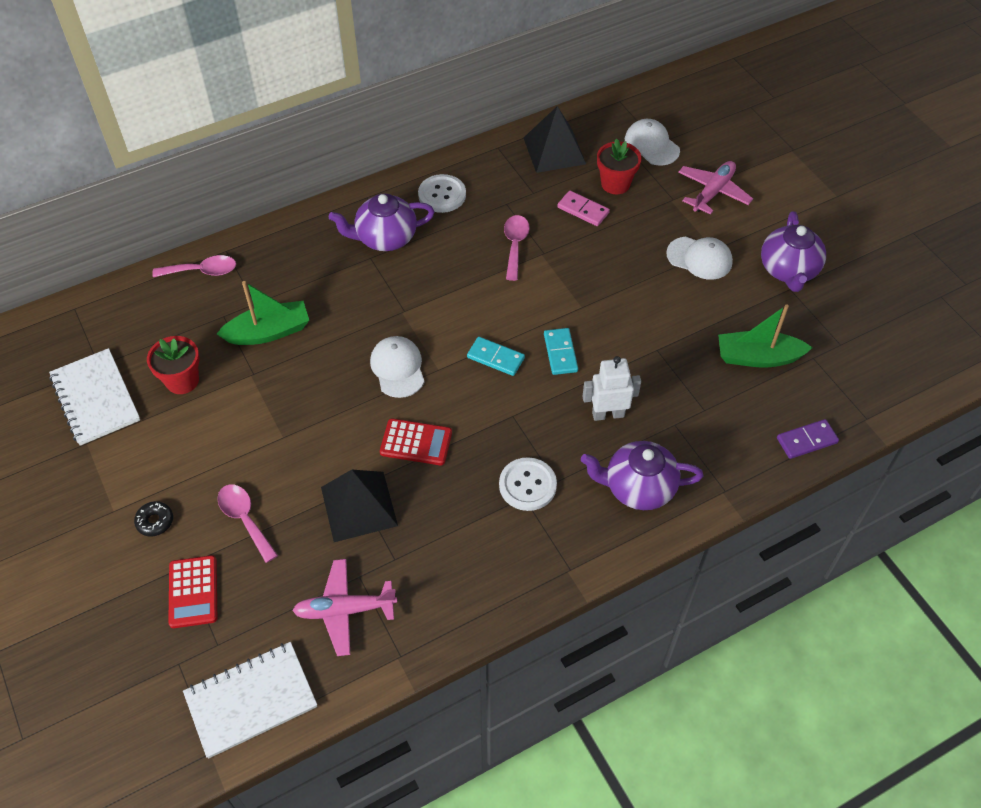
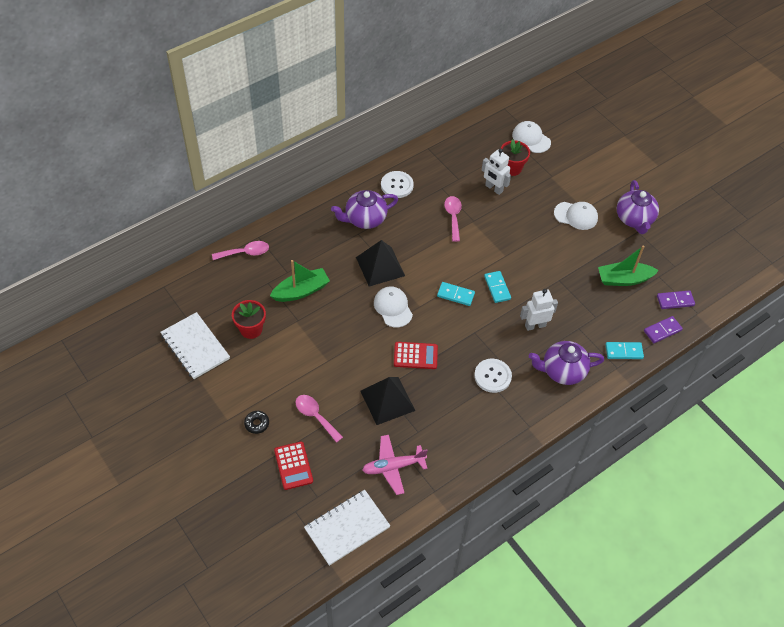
camera: 10 degrees left, 0 degrees up
(554, 150) = (466, 147): black pyramid -> black pyramid (380, 266)
(583, 210) = (493, 188): pink domino -> white robot
(713, 192) = (577, 169): pink plane -> none
(740, 467) = (624, 351): none -> turquoise domino
(834, 396) = (675, 301): none -> purple domino

